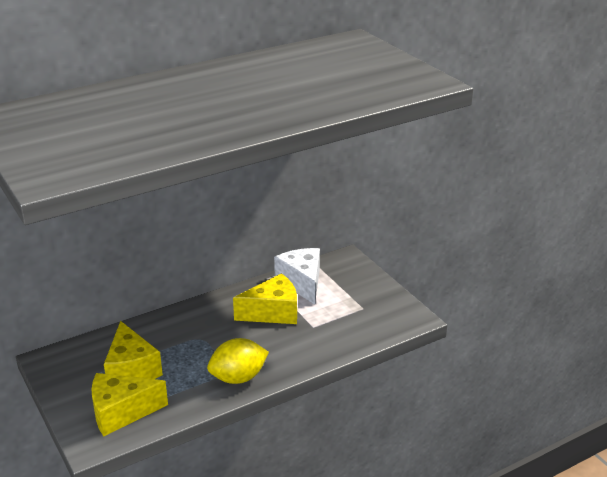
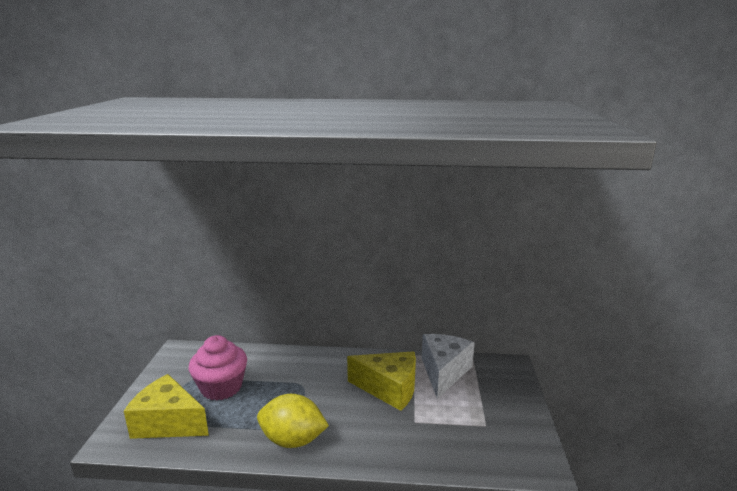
camera: 35 degrees right, 10 degrees down
(131, 369) = (221, 387): yellow cheese -> pink cupcake

